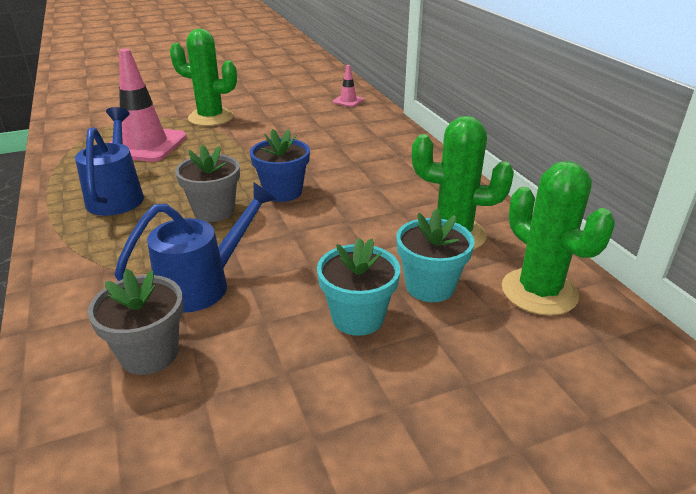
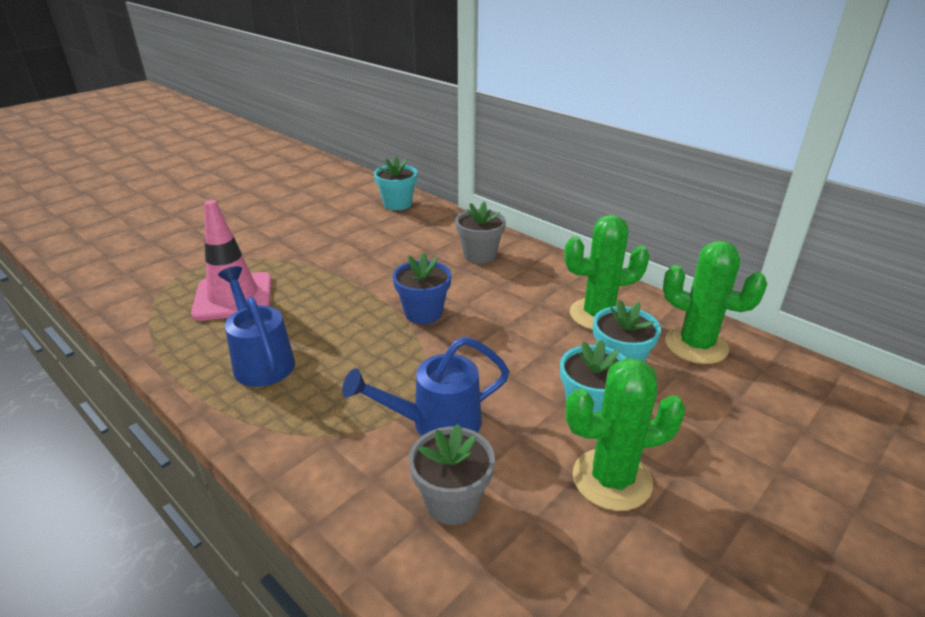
camera: 25 degrees left, 0 degrees up
(203, 284) = (436, 423): blue watering can -> blue watering can turned 135 degrees counterclockwise
(211, 118) = (275, 250): green cactus -> green cactus (612, 479)
(214, 211) = (377, 349): grey flower pot -> grey flower pot (479, 255)
(348, 101) = (397, 204): pink traffic cone -> turquoise flower pot

